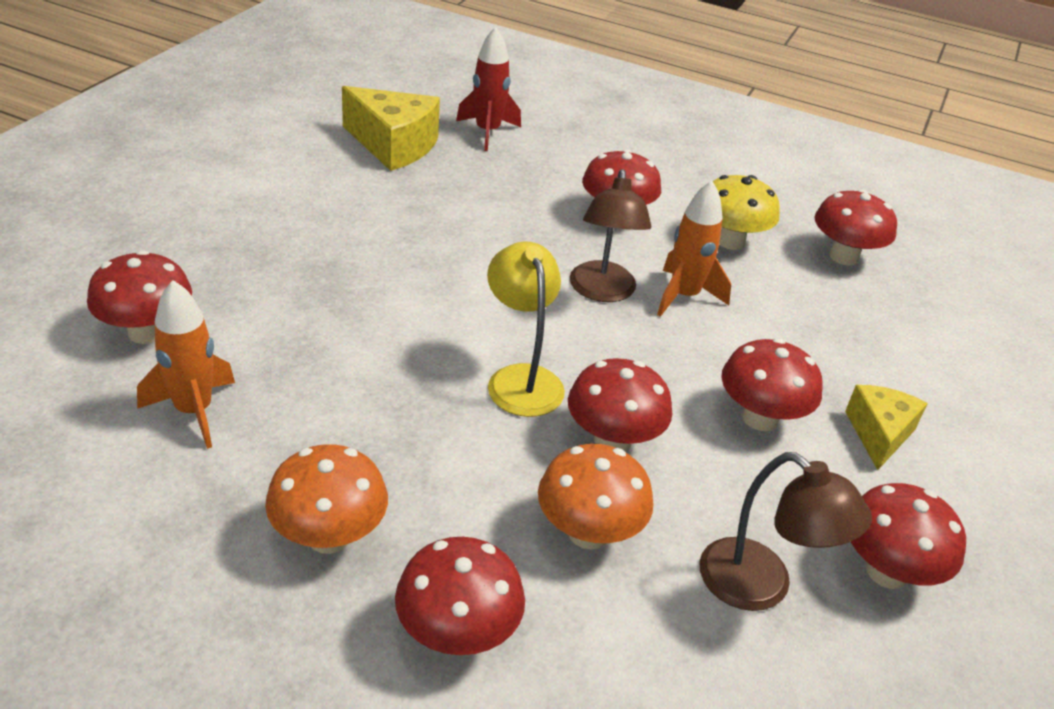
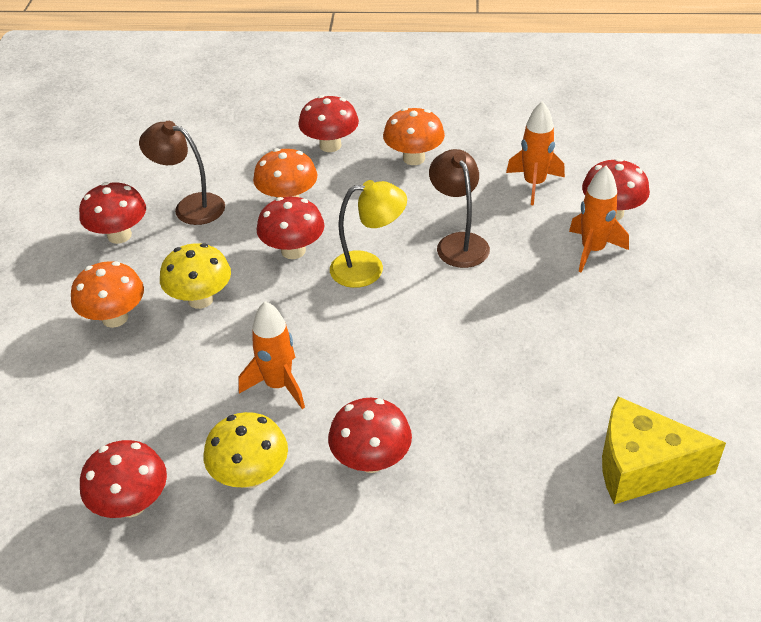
camera: 165 degrees right, 5 degrees up
(228, 300) = (592, 250): none -> orange rocket
(487, 132) = (573, 541): red rocket -> none
(521, 379) = (368, 268): yellow lamp -> yellow lamp turned 60 degrees counterclockwise
(602, 291) = (346, 362): brown lamp -> brown lamp (458, 243)
(760, 418) = (200, 299): red mushroom -> yellow mushroom
(879, 434) = (115, 318): yellow cheese -> orange mushroom

